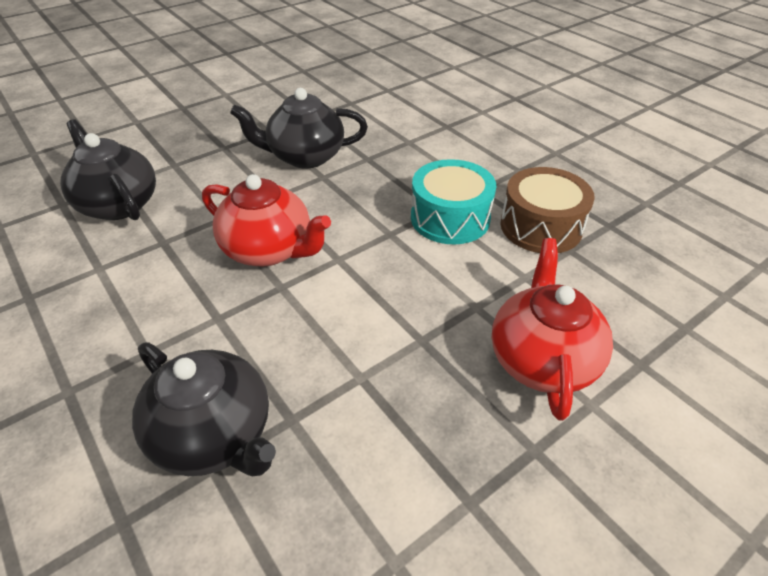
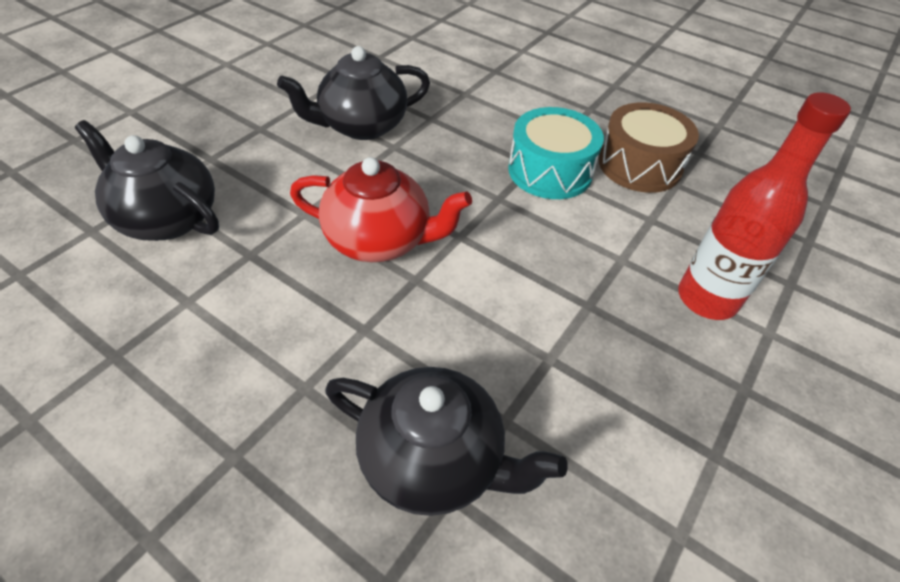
camera: 20 degrees left, 5 degrees up
(541, 359) = (707, 299): red teapot -> red bottle

